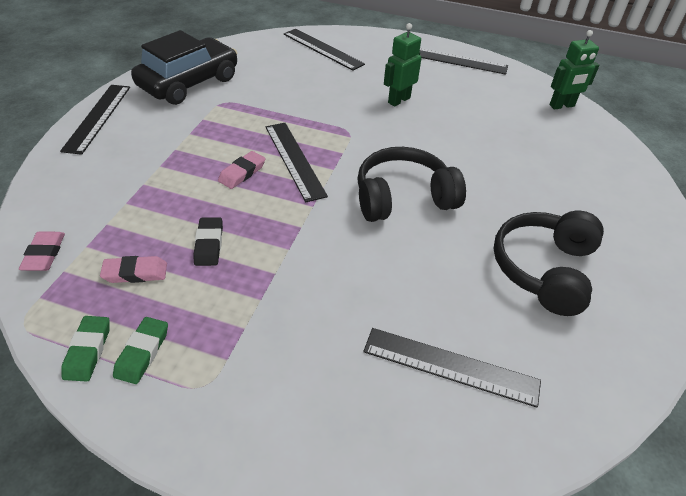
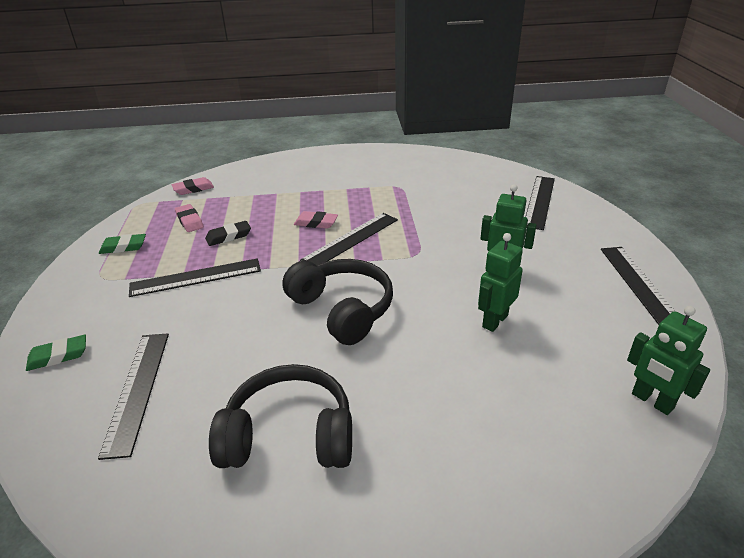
camera: 70 degrees right, 10 degrees down
(88, 351) = (121, 230): green eraser -> green eraser (58, 356)
(97, 117) = (334, 154): black ruler -> black ruler (196, 277)
(189, 83) = (409, 166): black car -> none
(461, 129) = (494, 321): none -> green robot

